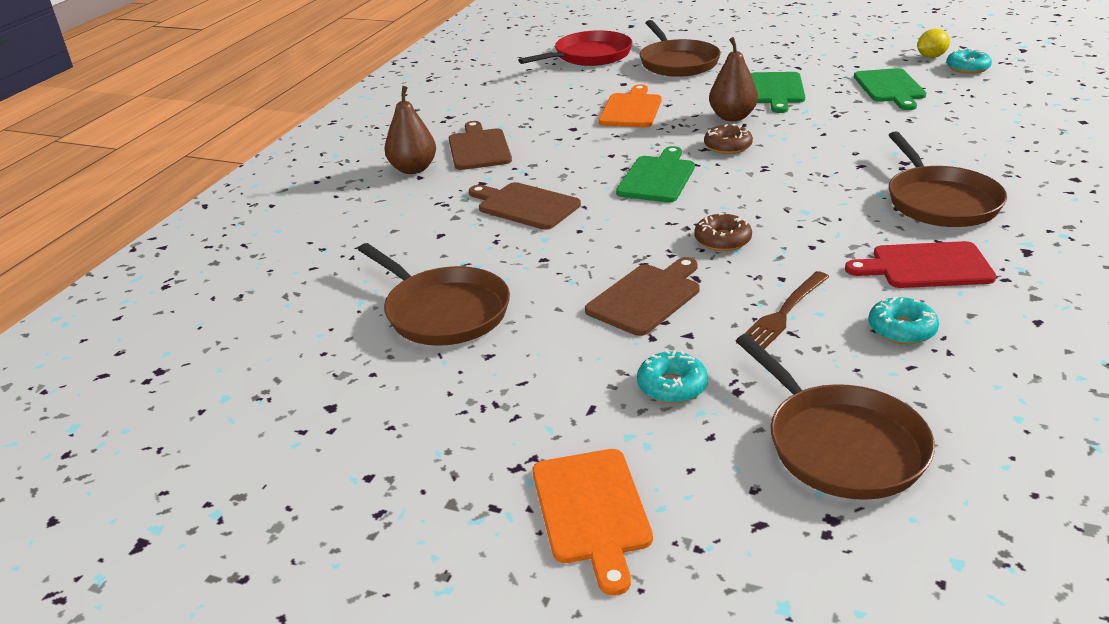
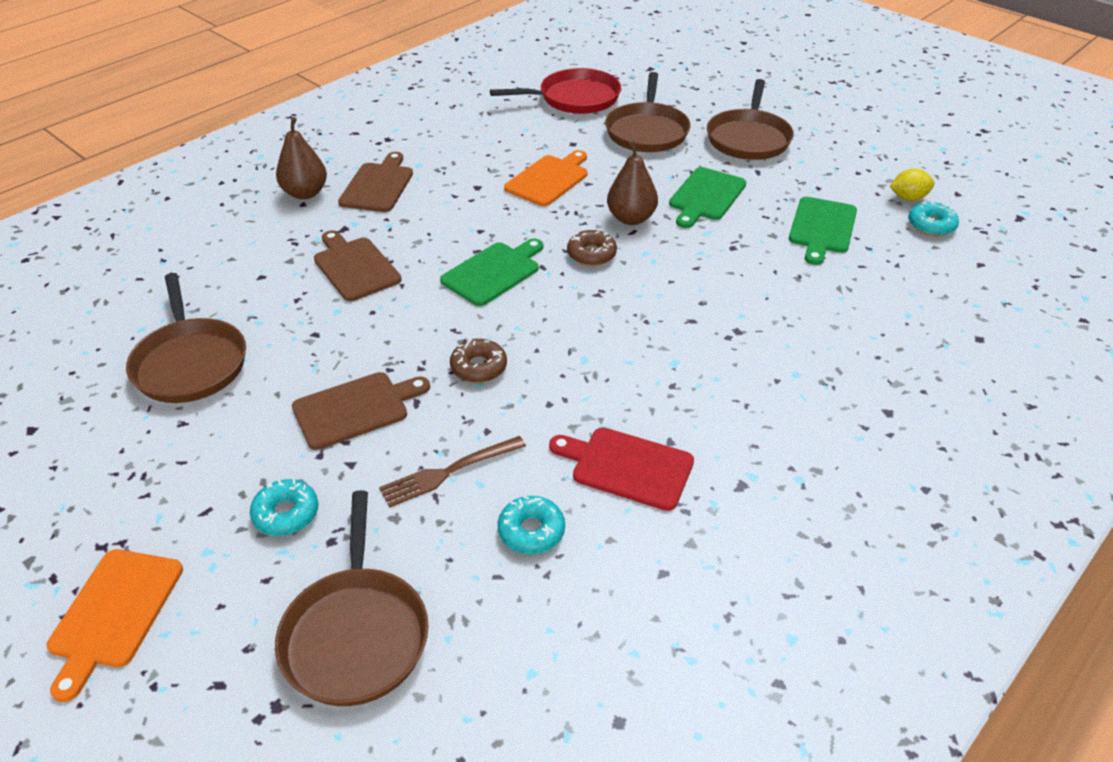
camera: 20 degrees right, 10 degrees up
(940, 202) = (721, 393): brown pan -> brown pan (748, 138)

